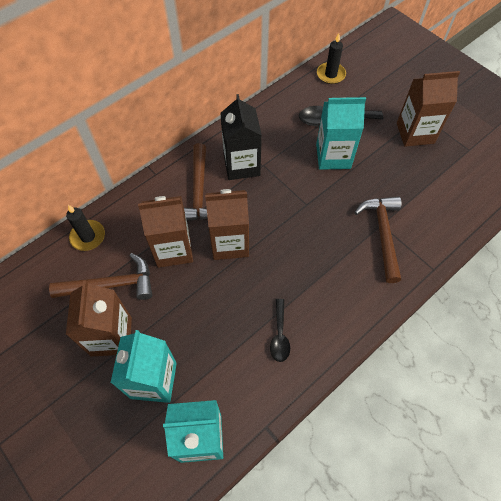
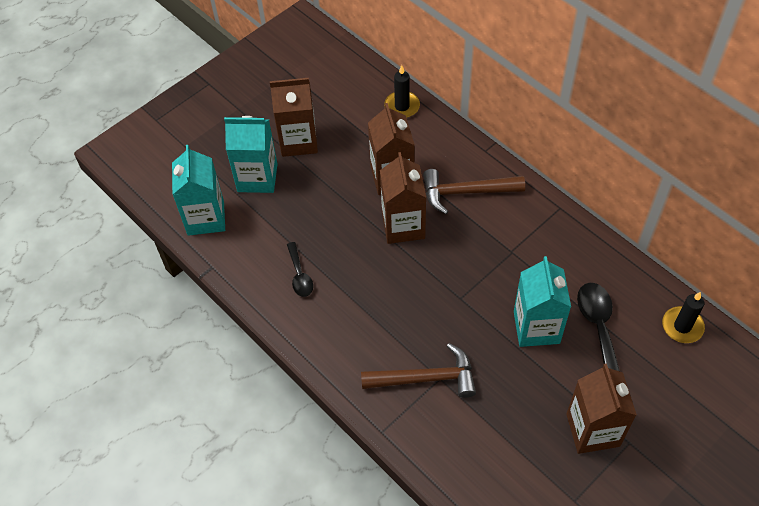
camera: 90 degrees right, 5 degrees down
(111, 285) = (350, 133): brown hammer -> none
(241, 165) = (509, 230): black carton -> none
(279, 335) = (300, 275): black spoon -> black spoon turned 105 degrees counterclockwise

